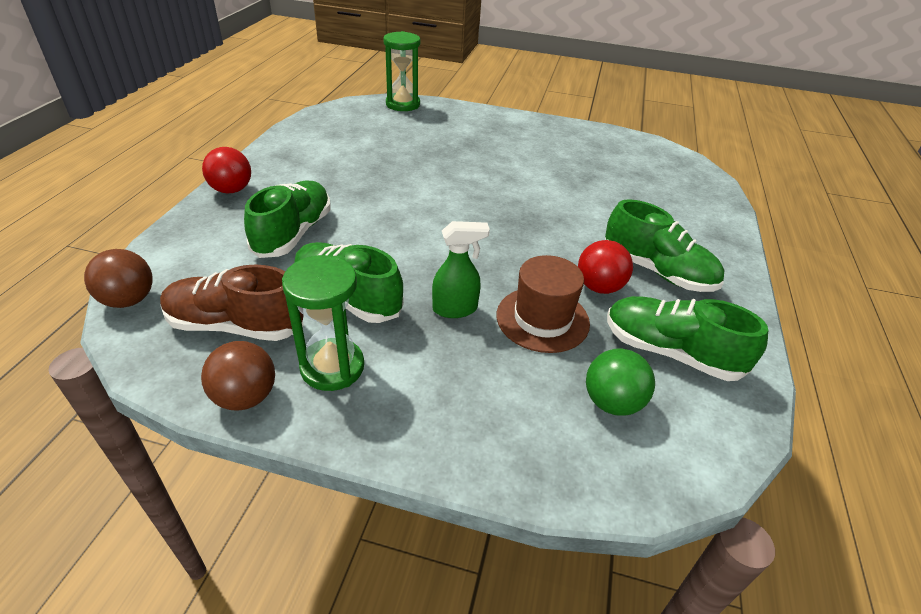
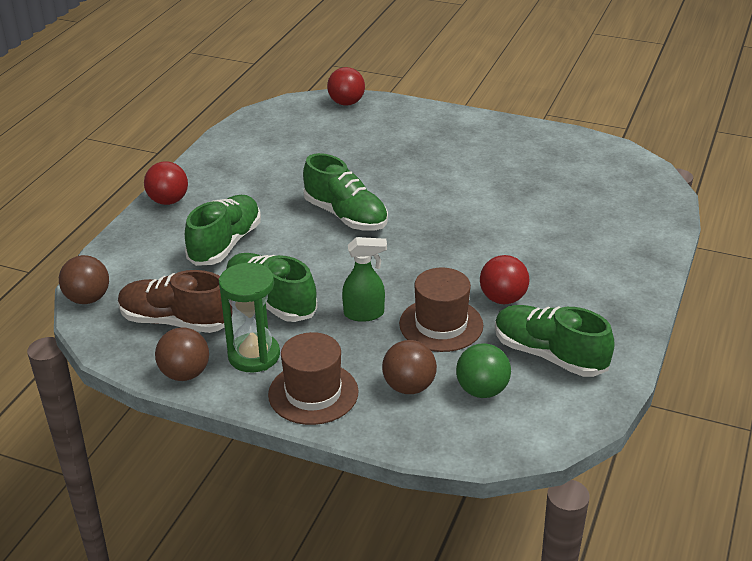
camera: 10 degrees right, 5 degrees down
(403, 104) = (346, 103): green hourglass -> red ball
(411, 417) = (313, 393): none -> brown hat
(526, 402) = (409, 387): none -> brown ball
(657, 271) = (565, 286): green shoe -> green shoe (346, 216)

